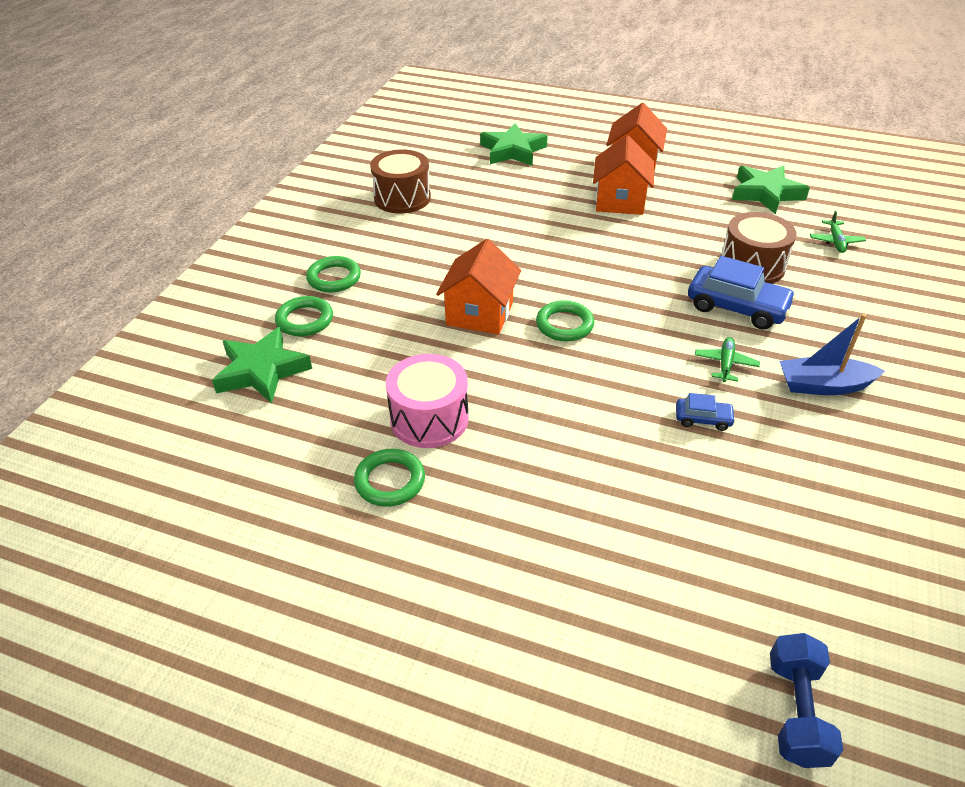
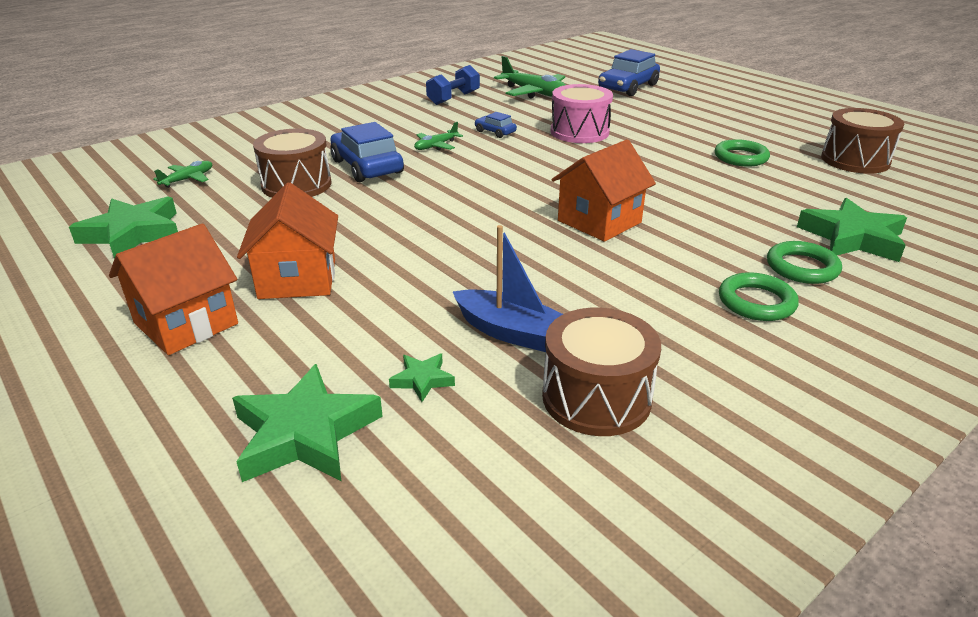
camera: 150 degrees left, 10 degrees down
(243, 536) = (855, 160): none -> brown drum
(429, 419) = (695, 175): pink drum -> pink drum (579, 132)
(489, 180) = (422, 380): none -> green star
(564, 325) = (527, 194): green ring -> none
(620, 201) = (297, 279): orange house -> orange house turned 45 degrees counterclockwise
(666, 682) = (628, 87): none -> blue car
(780, 568) = (535, 93): none -> green plane
(796, 711) = (581, 75): blue dumbbell -> blue dumbbell (453, 98)
(823, 385) = (393, 125): blue boat -> blue boat (511, 332)

